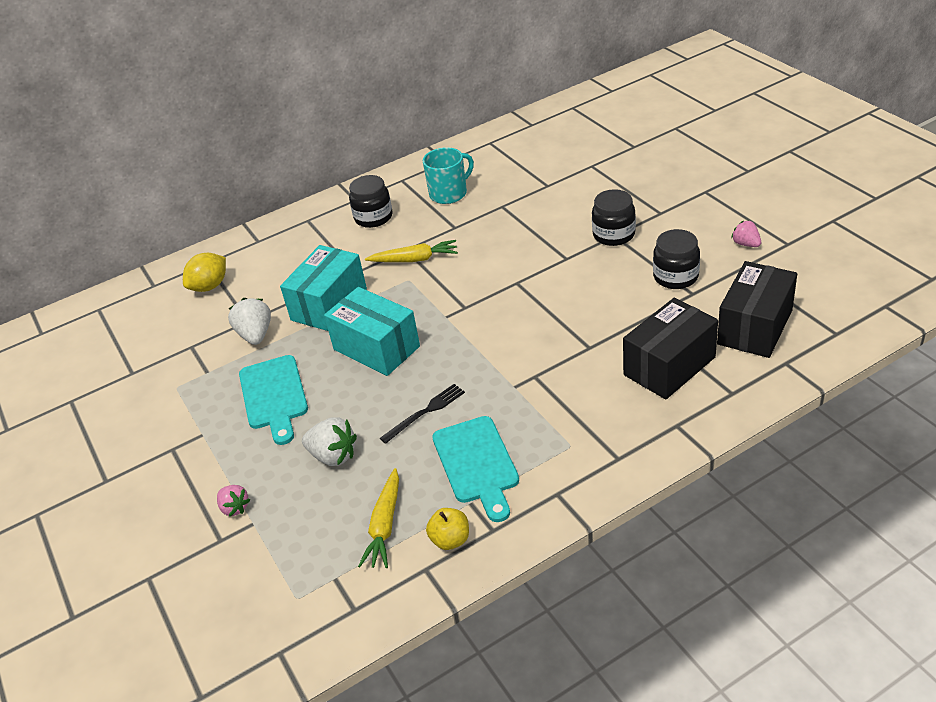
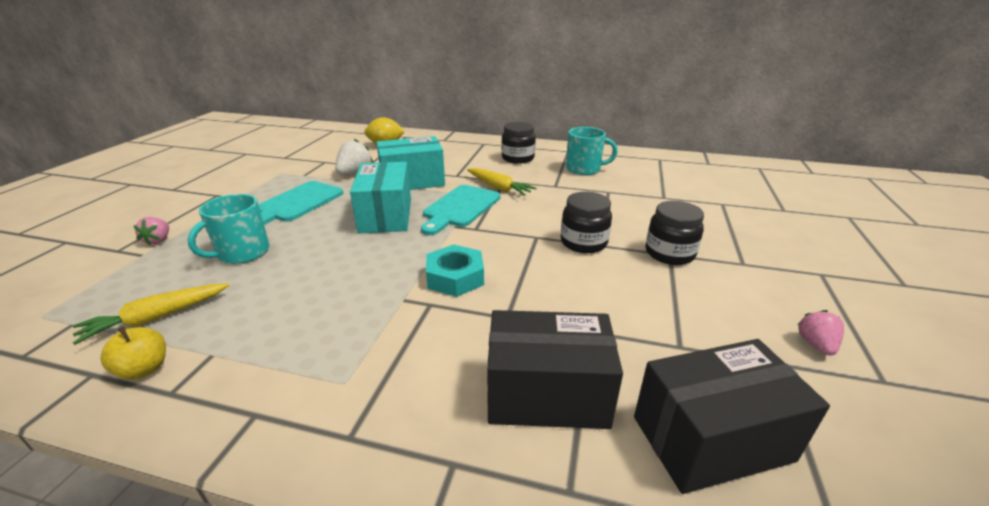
camera: 40 degrees right, 10 degrees down
(333, 456) = (242, 253): white strawberry -> turquoise mug
(425, 412) = (327, 269): black fork -> none
(476, 464) = (274, 330): turquoise cutting board -> turquoise cutting board (460, 208)
(518, 349) = (455, 277): none -> turquoise nut
(675, 277) = (682, 320): black jar -> black jar (583, 242)

